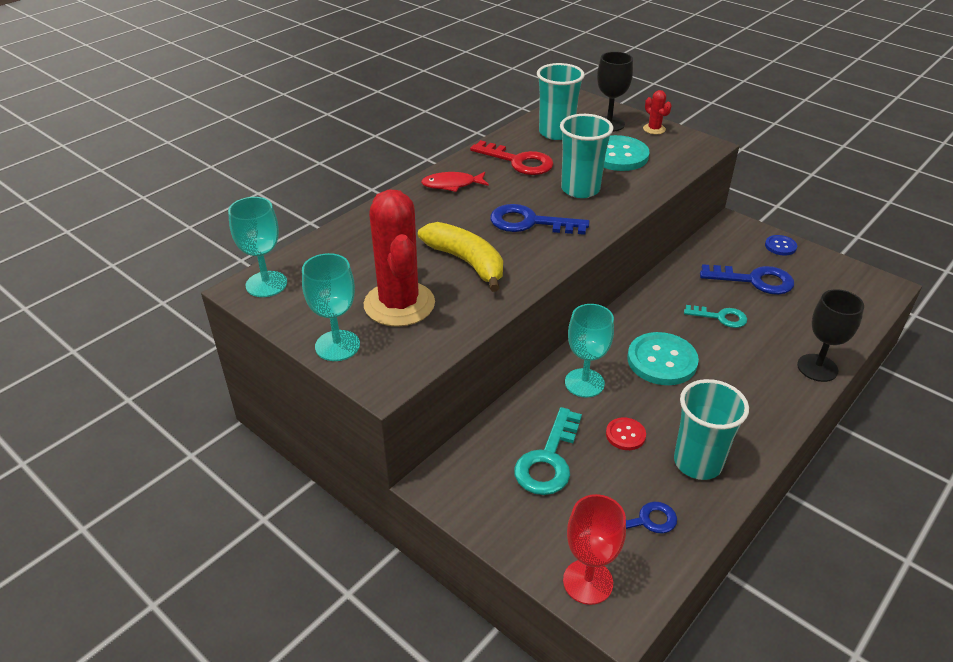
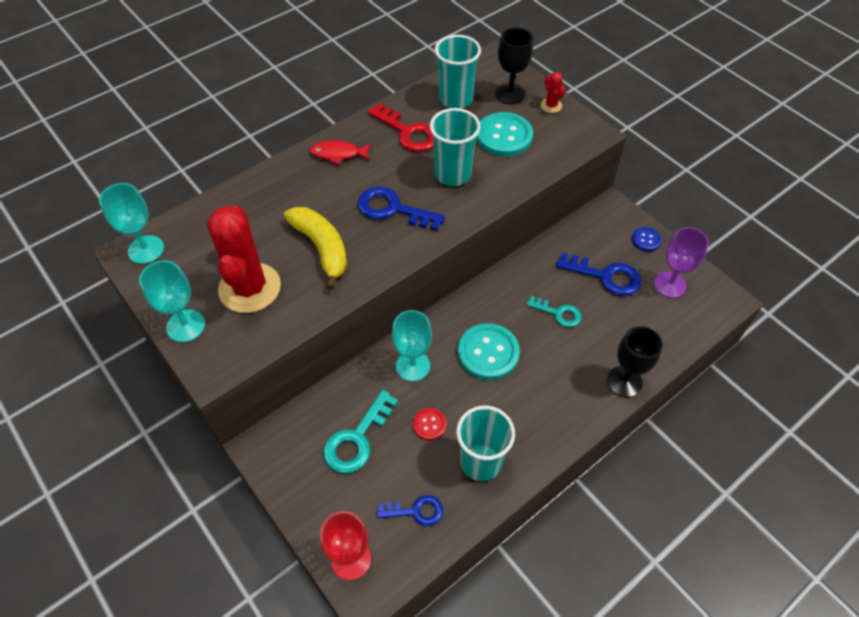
camera: 10 degrees right, 15 degrees up
(822, 280) = (670, 284): none -> purple goblet

